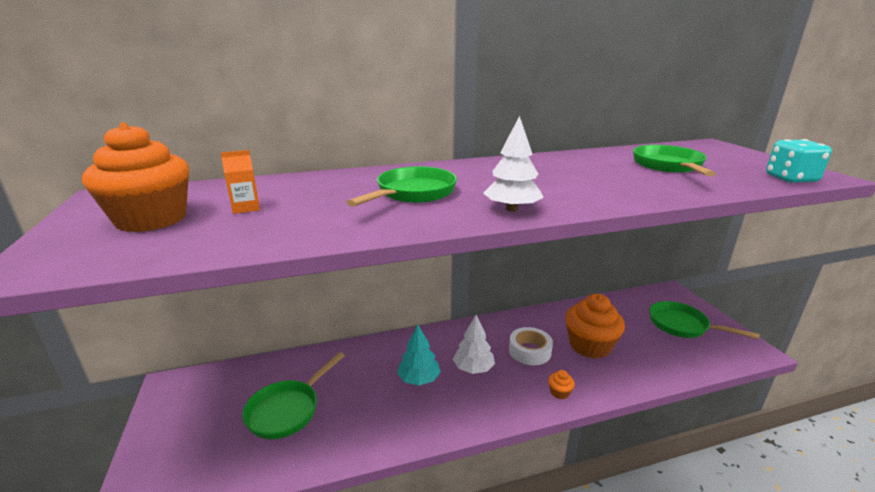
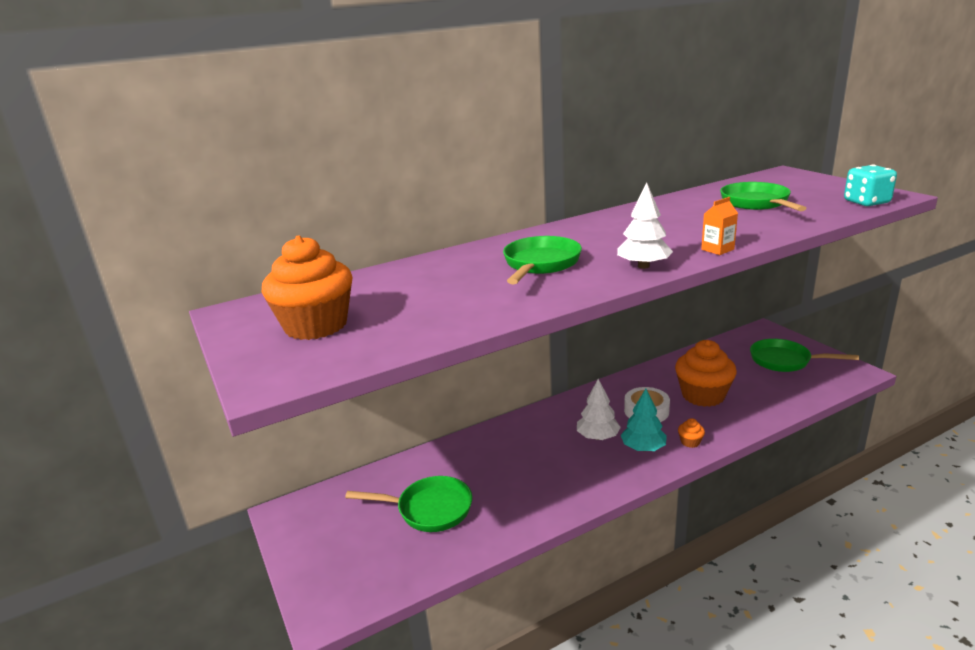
camera: 10 degrees left, 0 degrees up
(246, 207) = (394, 301): orange carton -> orange carton (717, 249)
(287, 410) = (429, 509): green pan -> green pan turned 105 degrees counterclockwise
(419, 379) = (548, 457): turquoise tree -> turquoise tree (643, 448)

